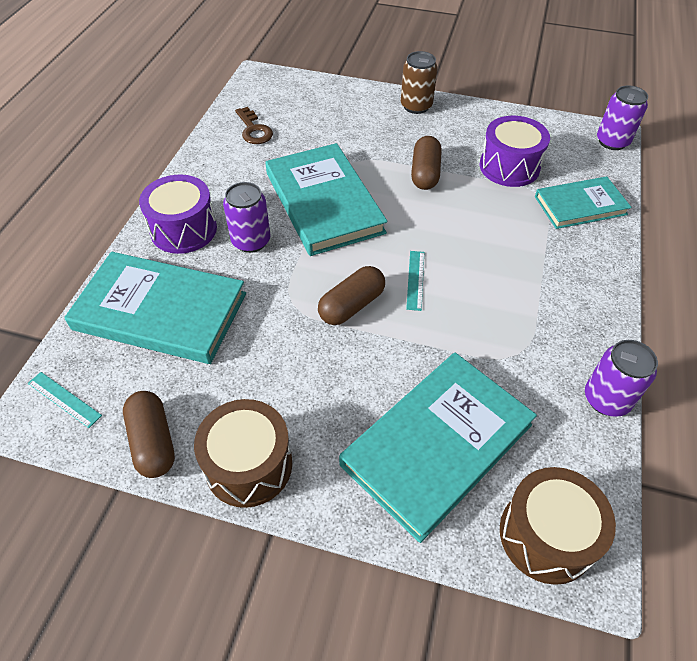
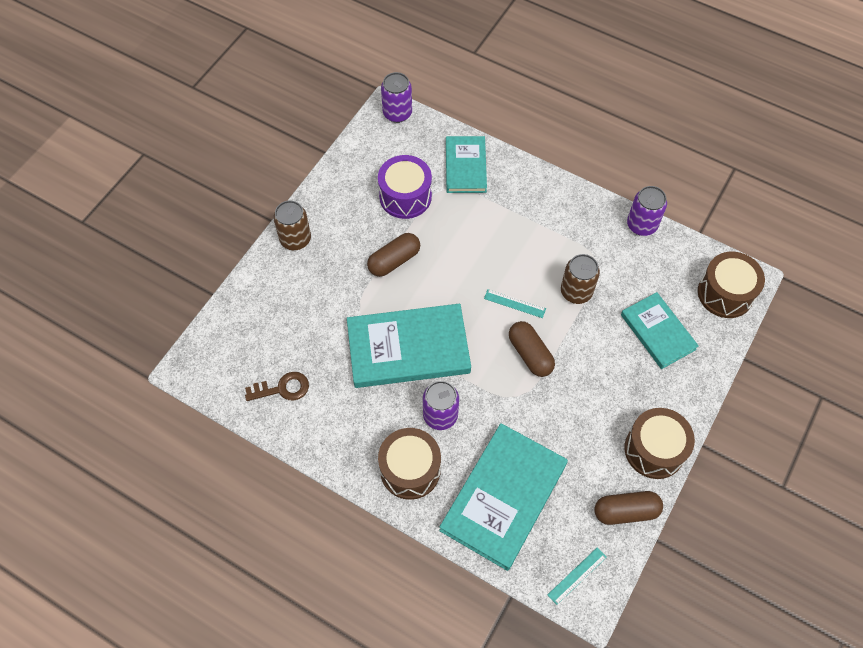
camera: 75 degrees left, 10 degrees up
(183, 229) = (410, 470): purple drum -> brown drum
(425, 173) = (394, 260): brown capsule -> brown capsule turned 60 degrees counterclockwise
(437, 444) = (657, 332): turquoise book -> turquoise book, size x0.61
(459, 338) = (576, 292): none -> brown can

